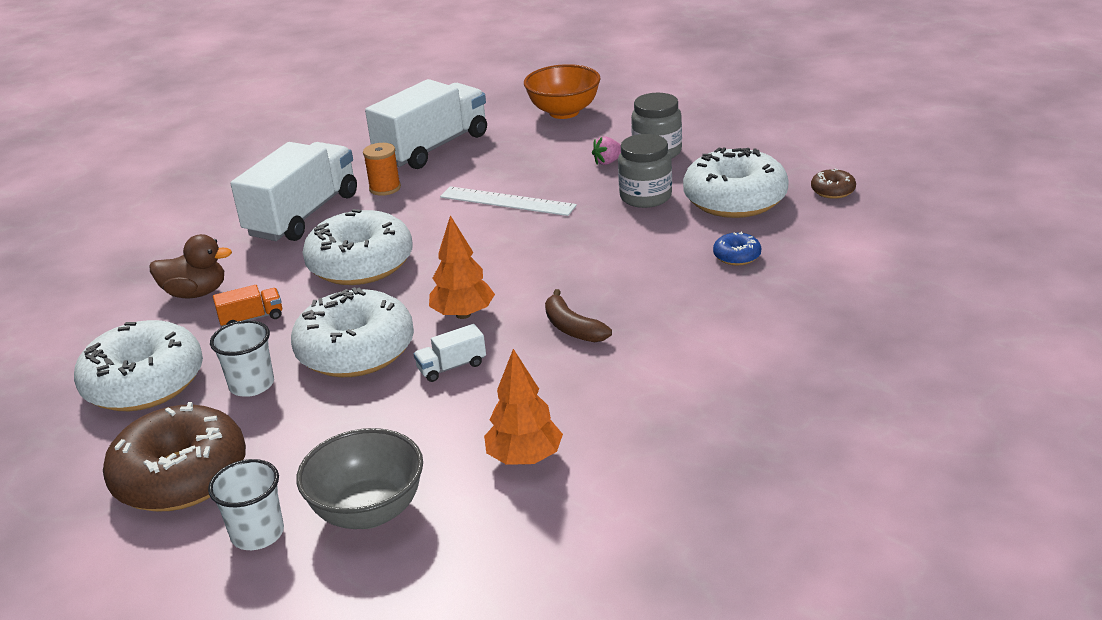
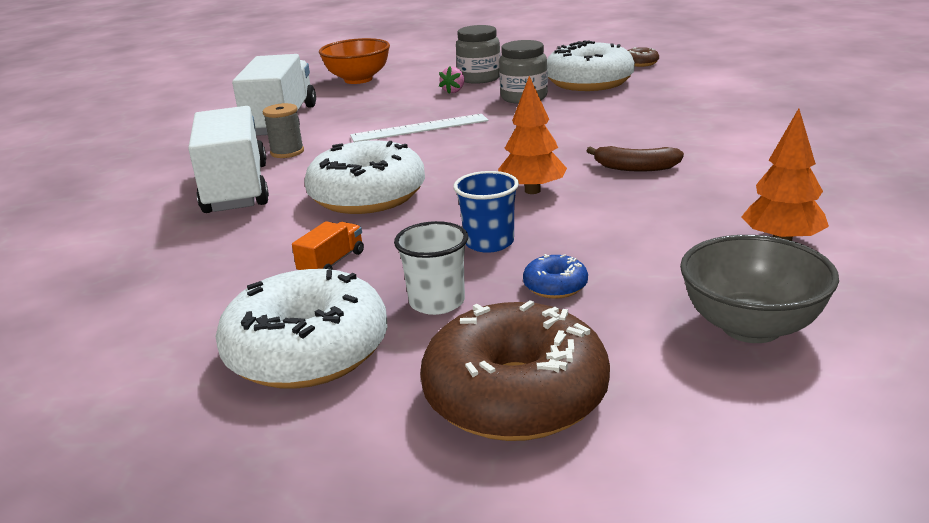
camera: 40 degrees left, 5 degrees down
(196, 293) = (224, 270): brown duck -> none
(257, 534) = (695, 393): white cup -> none
(356, 351) = (489, 243): white donut -> blue cup
(385, 188) = (287, 152): orange spool -> grey spool
(451, 367) = (596, 219): white truck -> none
(737, 256) = (656, 103): blue donut -> blue donut (555, 286)

